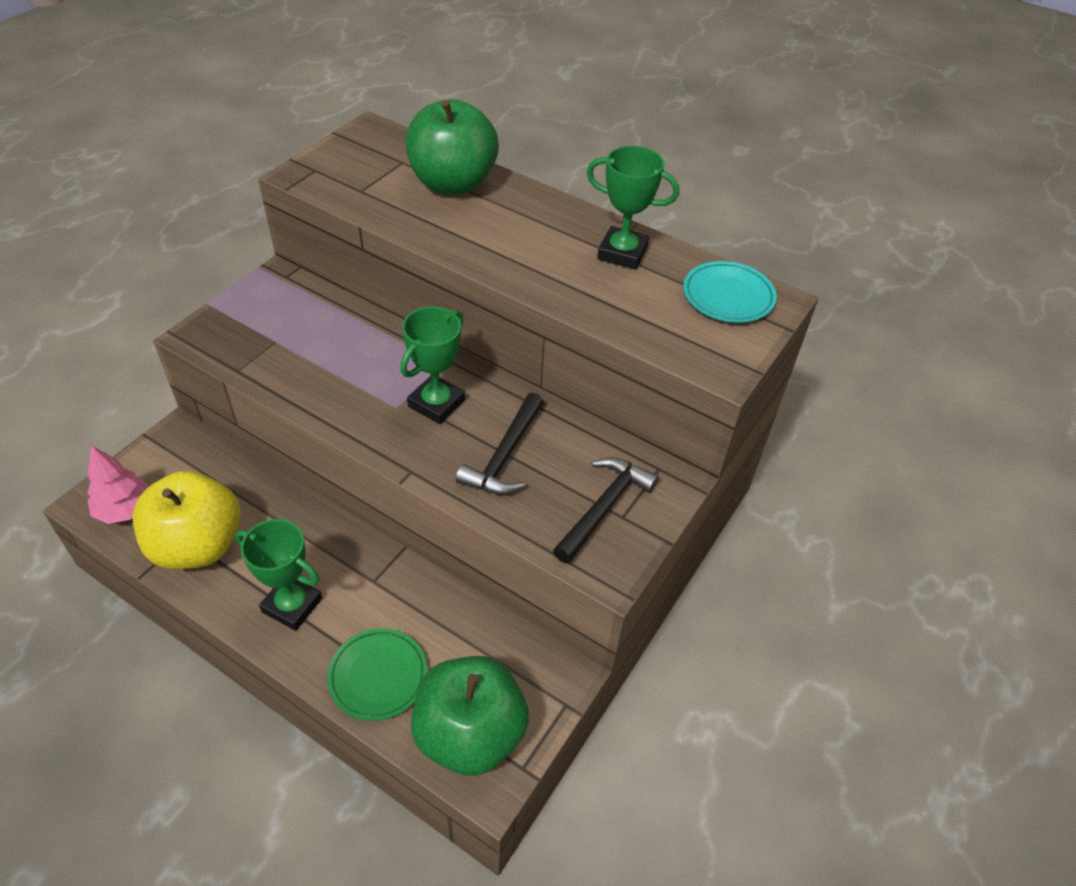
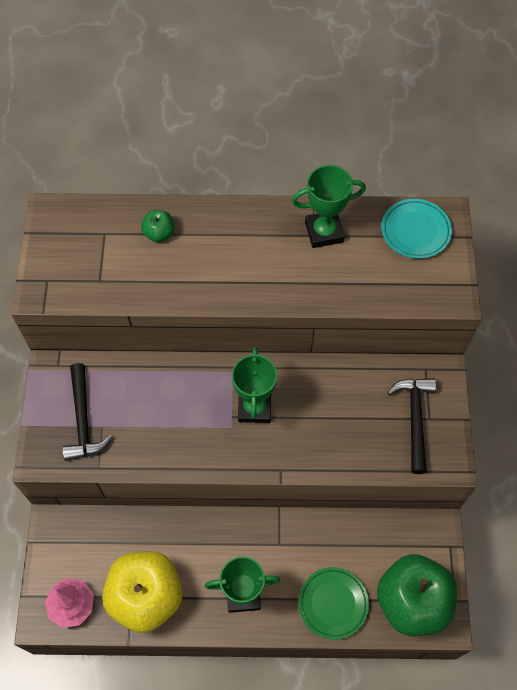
camera: 30 degrees left, 15 degrees up
(453, 183) = (159, 233): green apple -> green apple, size x0.43
(505, 455) = (329, 420): black hammer -> black hammer (83, 420)

